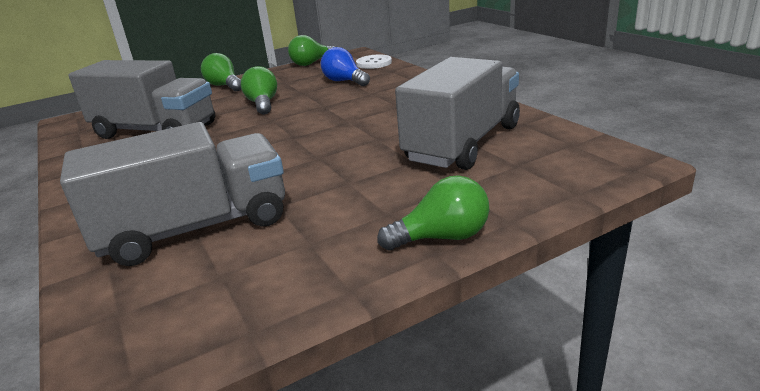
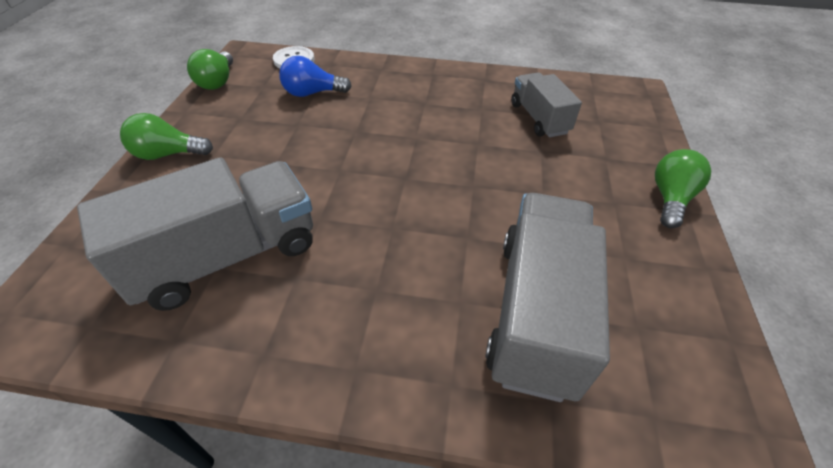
camera: 55 degrees left, 20 degrees up
(263, 104) = (284, 157): green light bulb -> none
(463, 143) = (539, 118): grey truck -> grey truck, size x0.59

